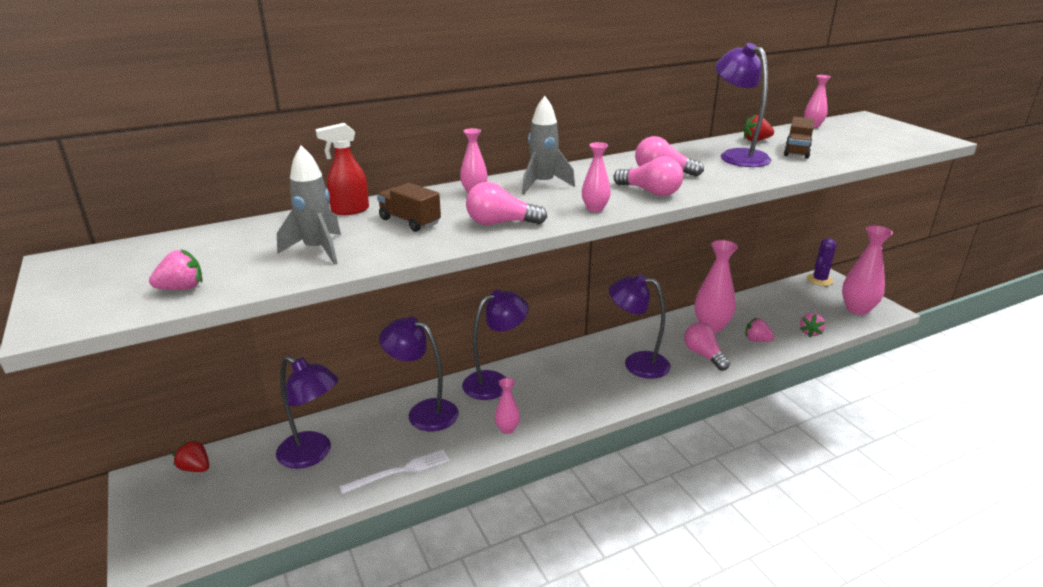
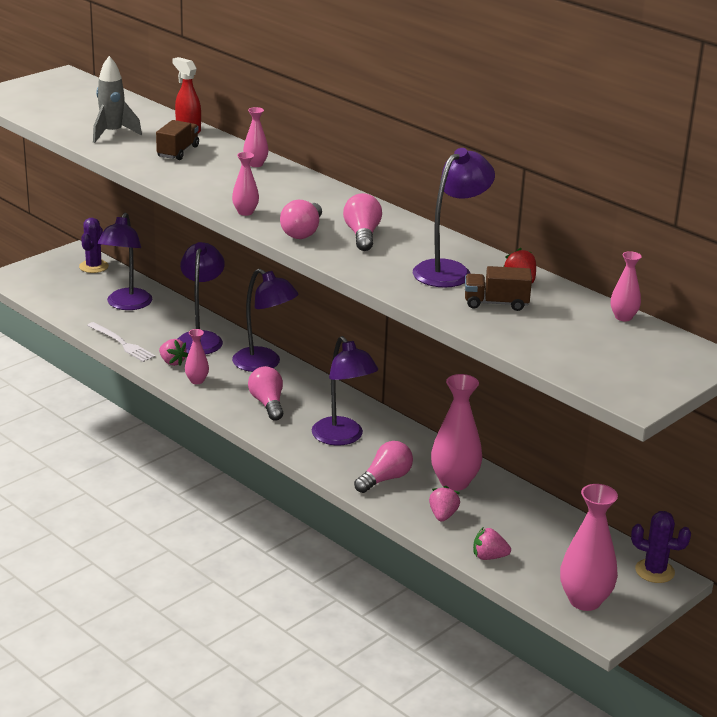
camera: 70 degrees right, 0 degrees up
(182, 288) = (42, 111): pink strawberry -> pink strawberry (172, 362)
(195, 468) = (93, 266): red strawberry -> purple cactus
(500, 223) = (193, 181): pink light bulb -> pink light bulb (267, 404)
(543, 184) = (291, 188): grey rocket -> none
(637, 363) = (342, 438): purple lamp -> purple lamp turned 150 degrees clockwise

